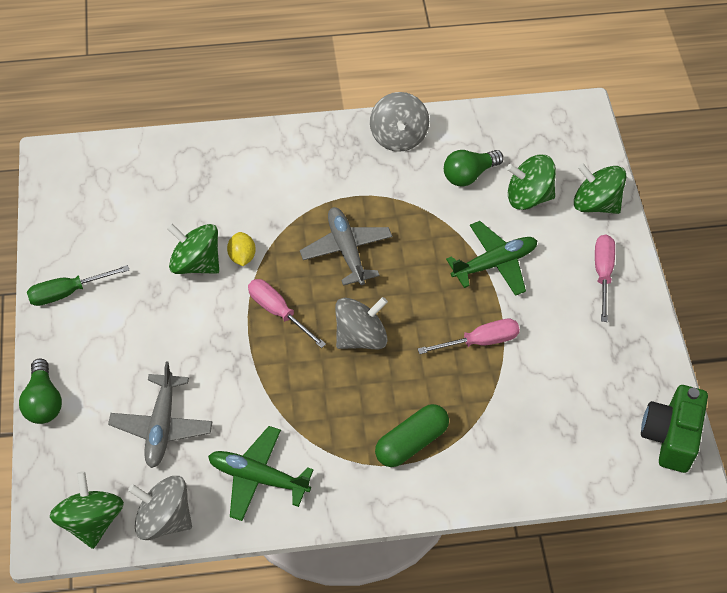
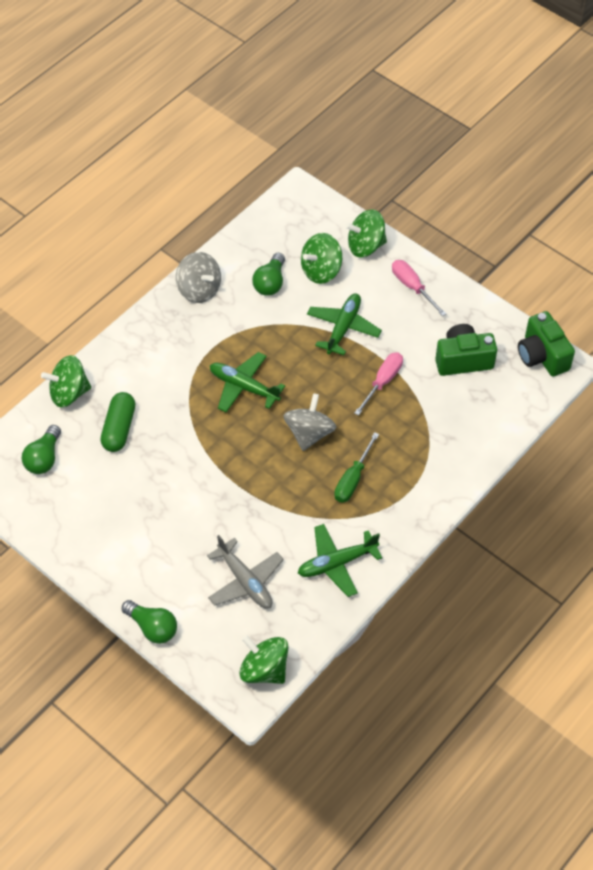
camera: 40 degrees left, 0 degrees up
(67, 292) = (89, 550): green screwdriver -> green screwdriver (353, 479)
(117, 186) = (44, 458): none -> green light bulb
(164, 519) = (307, 632): grey spinning top -> none
(196, 263) = (155, 467): green spinning top -> green spinning top (69, 393)
(242, 257) = (181, 440): yellow lemon -> none
(278, 312) = (242, 457): pink screwdriver -> none
(346, 250) = (244, 387): grey plane -> green plane
(411, 442) = (404, 472): green capsule -> green capsule (119, 428)
(582, 379) = (463, 360): none -> green camera

